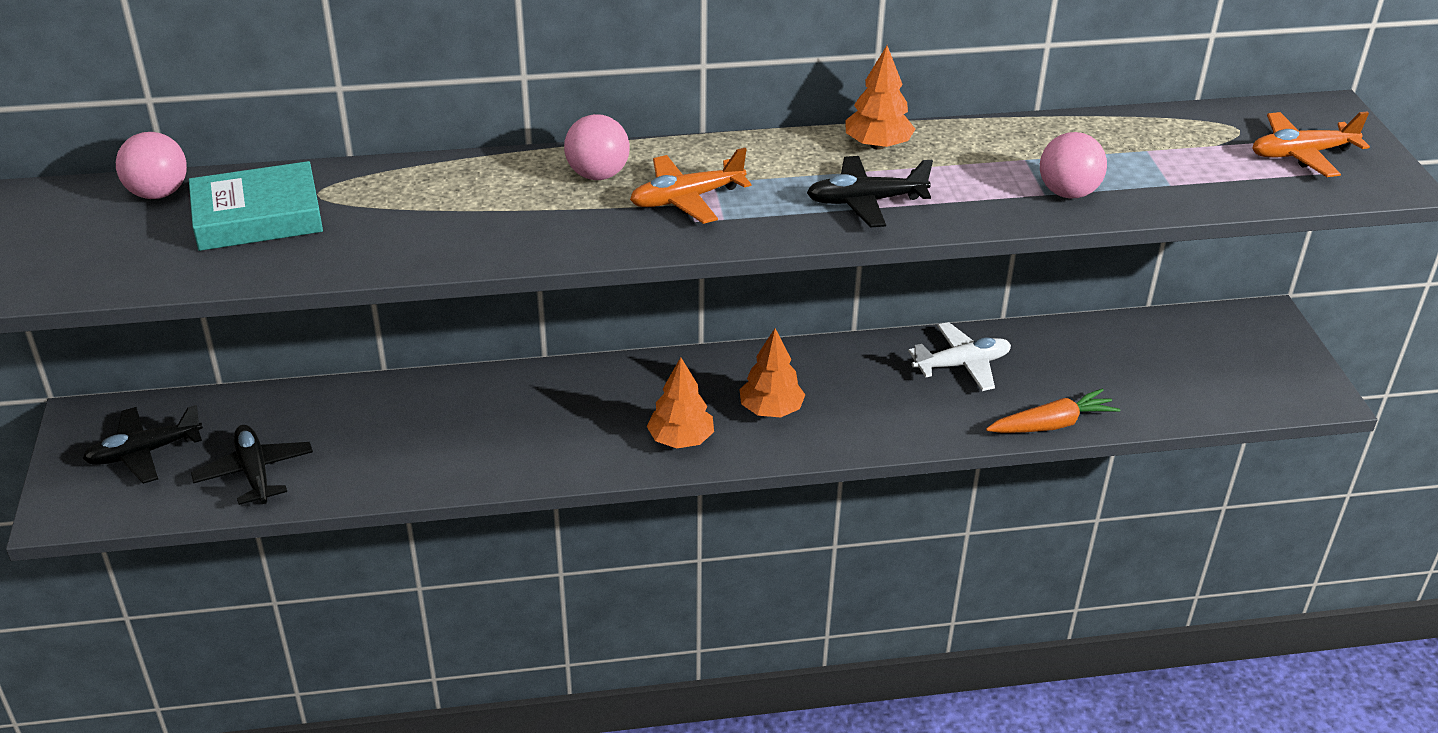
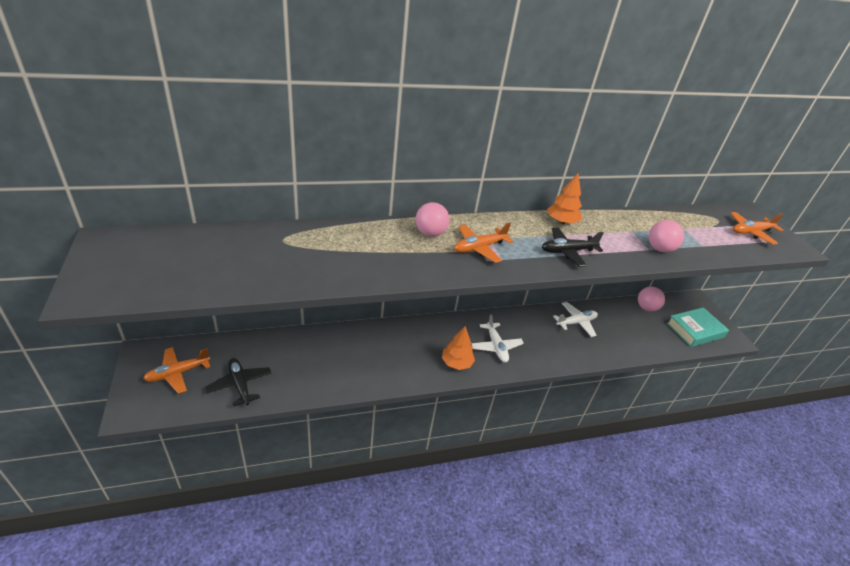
camera: 10 degrees left, 0 degrees up
(144, 452) = (178, 373): black plane -> orange plane
(158, 193) = (191, 238): pink ball -> pink ball (646, 308)
(258, 217) = (250, 253): turquoise book -> turquoise book (695, 330)
(771, 410) = (496, 346): orange tree -> white plane
(1052, 424) = (624, 353): orange carrot -> none

